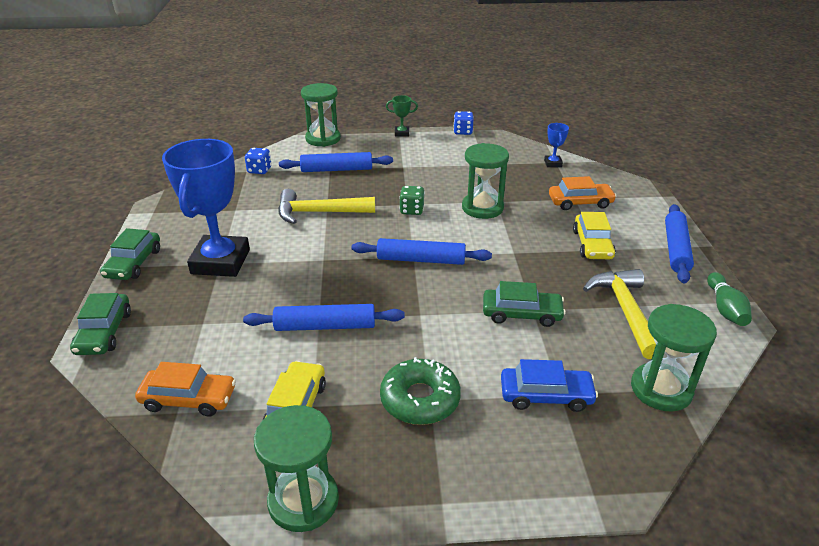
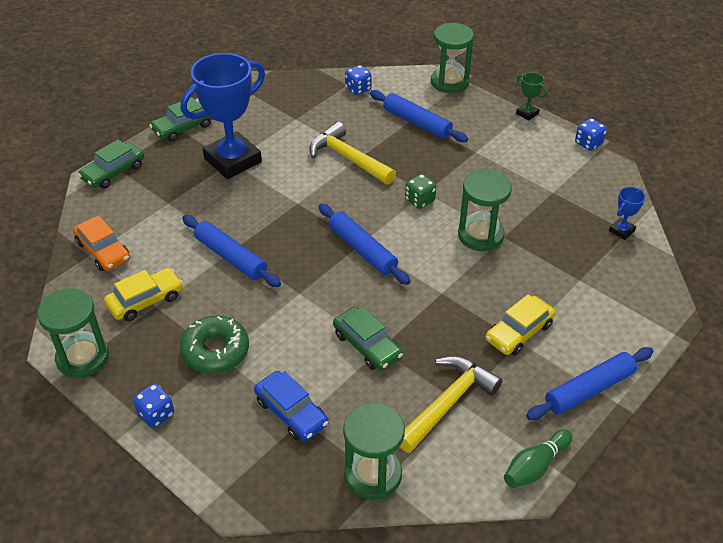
camera: 45 degrees right, 10 degrees up
(448, 487) = (156, 414): none -> blue dice
(580, 202) = (578, 287): orange car -> none

